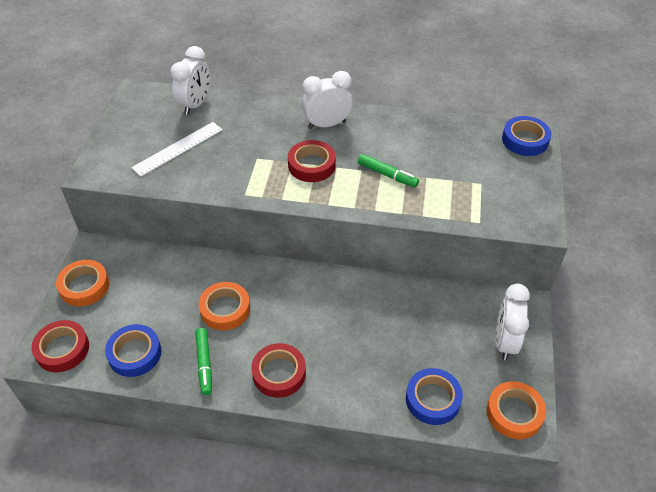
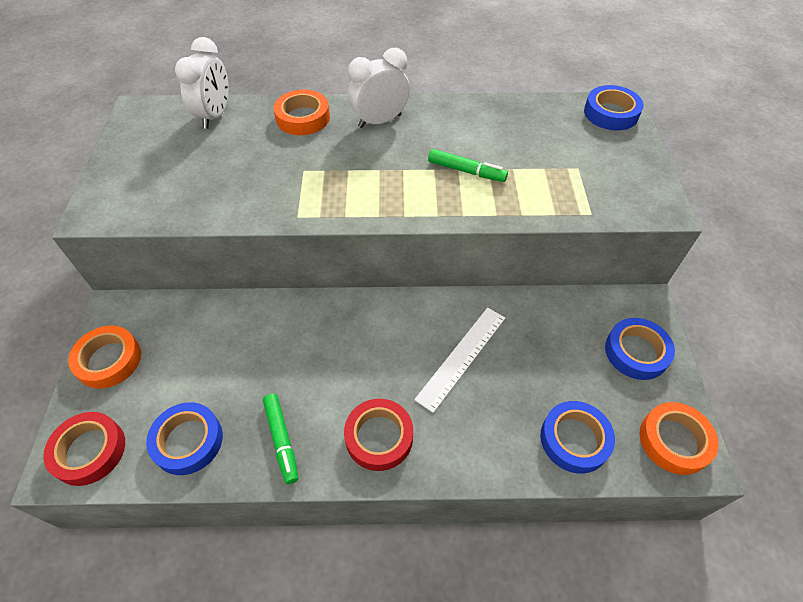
camera: 10 degrees left, 5 degrees up
(178, 148) = (202, 170): white ruler -> white ruler (461, 357)
(225, 309) = (295, 363): orange tape -> orange tape (303, 118)
(311, 165) = (373, 171): red tape -> none
(504, 341) = (636, 352): white clock -> blue tape

